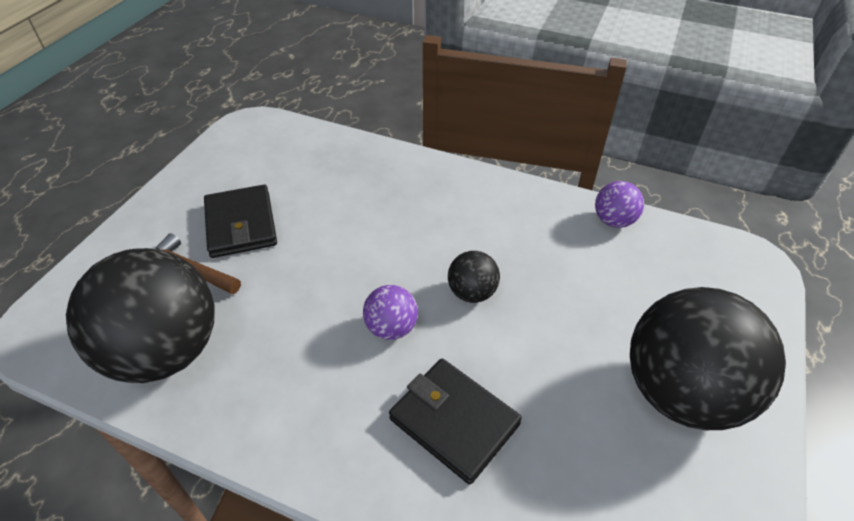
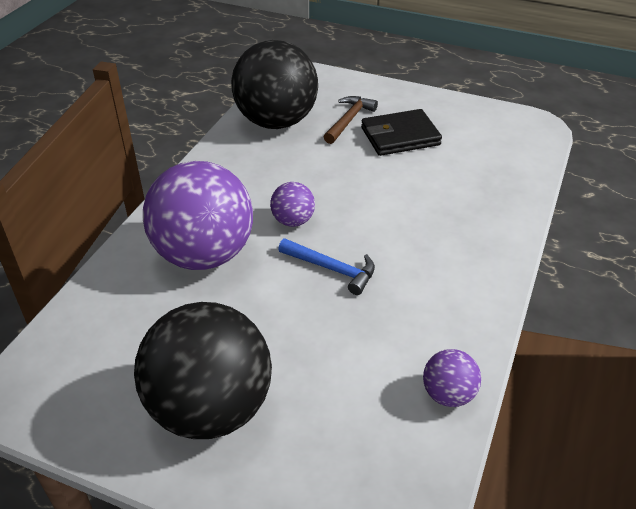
camera: 90 degrees right, 5 degrees down
(454, 421) = (204, 255): black wallet -> purple ball
(472, 292) = (331, 269): black ball -> blue hammer

